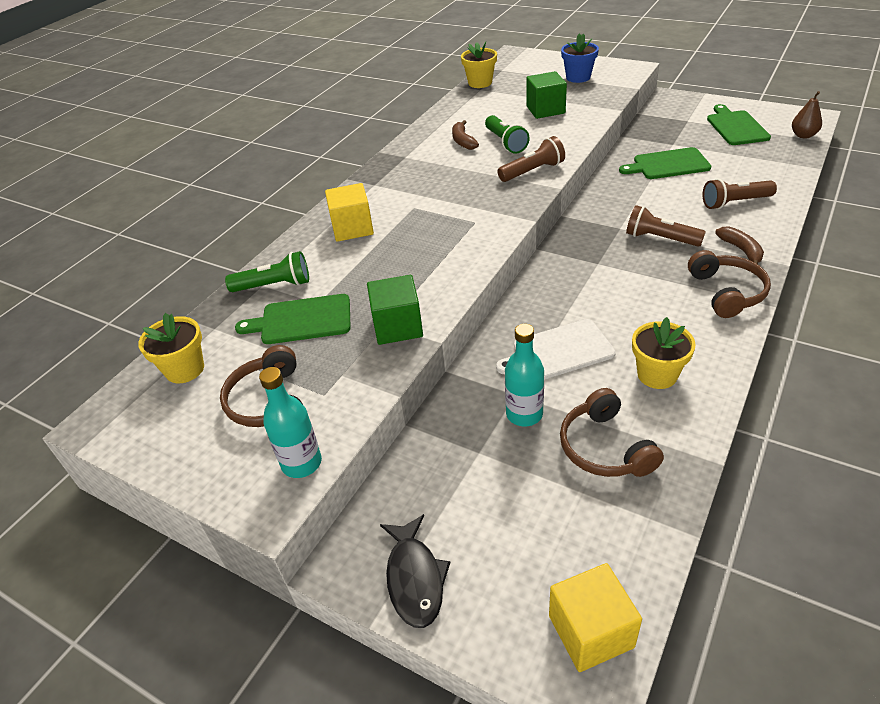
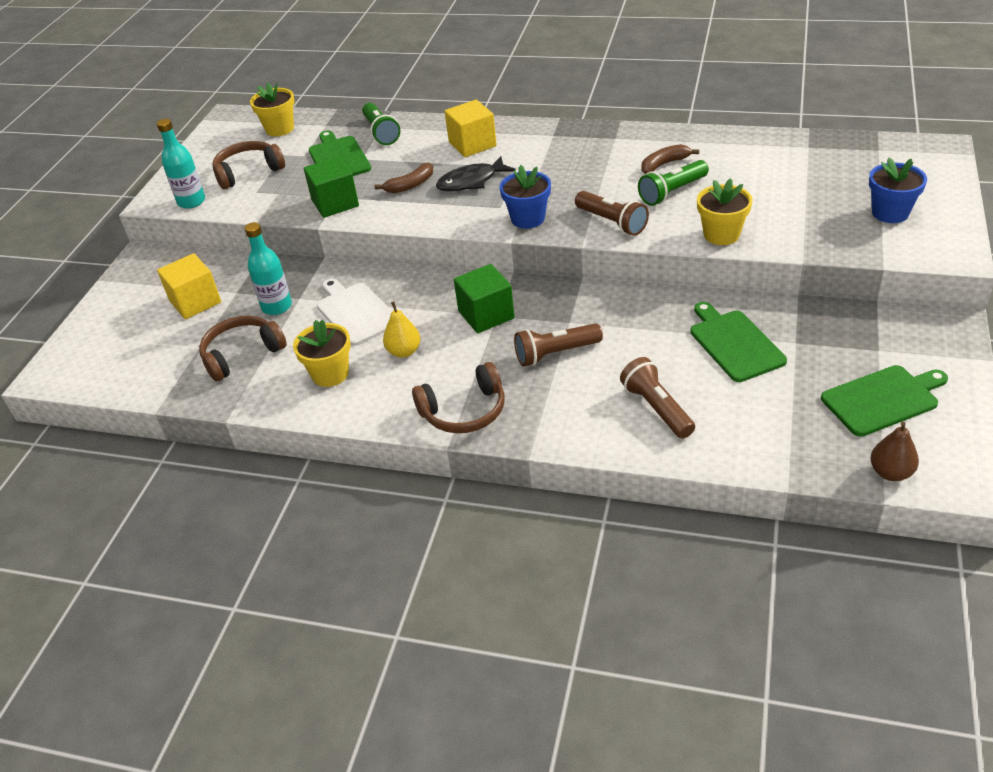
camera: 75 degrees right, 0 degrees up
(415, 578) = (129, 288): black fish -> black fish (471, 181)
(480, 83) = (827, 142): yellow flower pot -> yellow flower pot (721, 234)
(503, 209) = (528, 219): none -> blue flower pot
(545, 110) = (773, 204): green cube -> green cube (486, 315)
(591, 631) = (84, 369): yellow cube -> yellow cube (195, 302)
(634, 322) = (404, 351): none -> yellow pear
(660, 239) = (555, 353): brown flashlight -> brown flashlight turned 120 degrees counterclockwise
(741, 250) = (548, 418): brown banana -> brown banana (410, 185)

